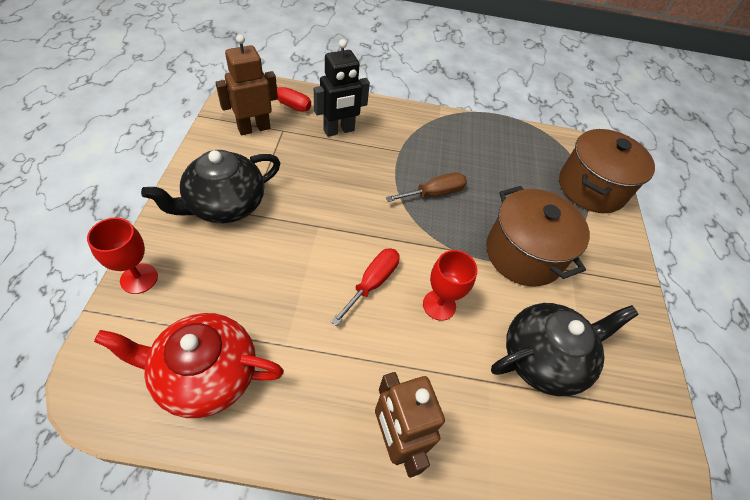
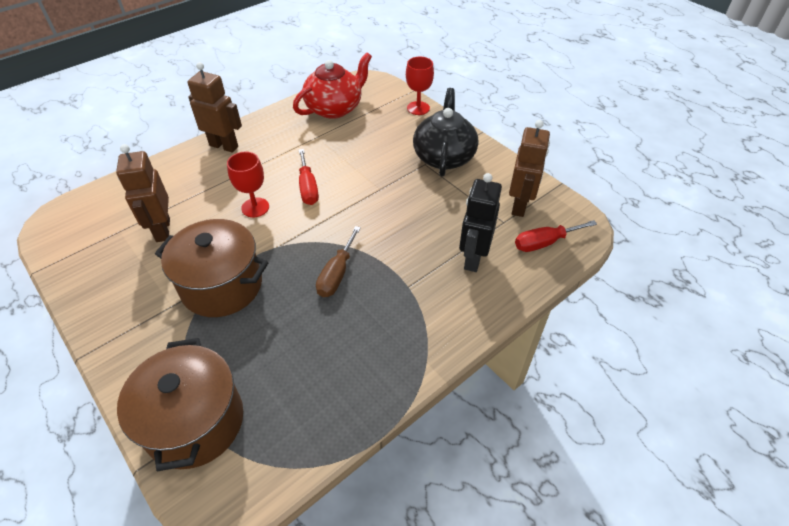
camera: 140 degrees right, 5 degrees down
(543, 358) = (162, 230): black teapot -> brown robot

